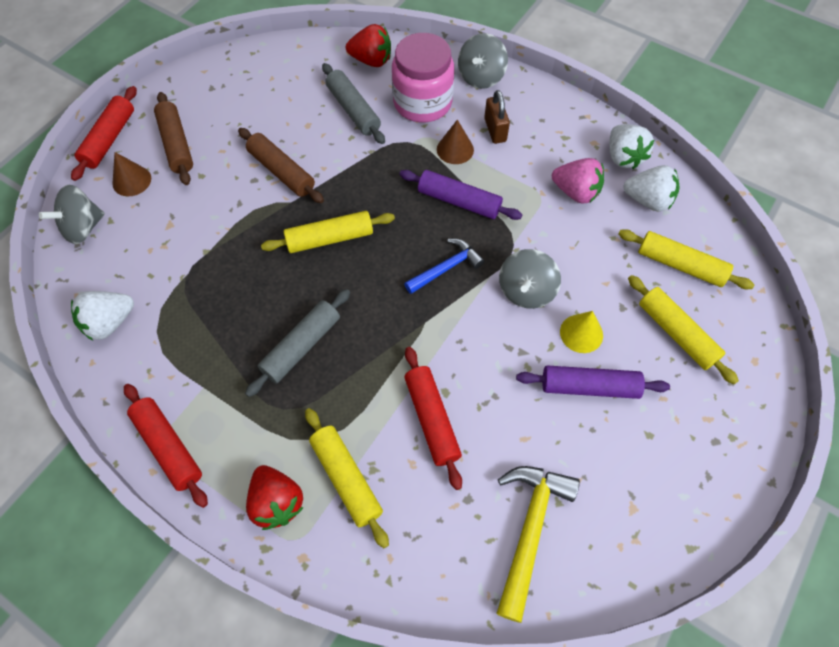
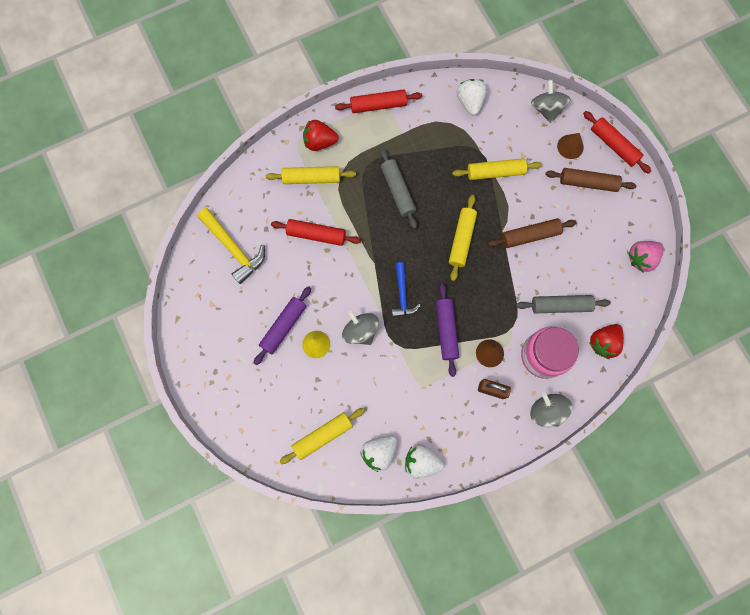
camera: 120 degrees right, 15 degrees up
(459, 201) = (446, 330): purple rolling pin -> purple rolling pin turned 60 degrees counterclockwise
(576, 192) = (411, 409): pink strawberry -> pink strawberry (641, 258)
(676, 333) = (283, 398): yellow rolling pin -> yellow rolling pin (495, 172)

